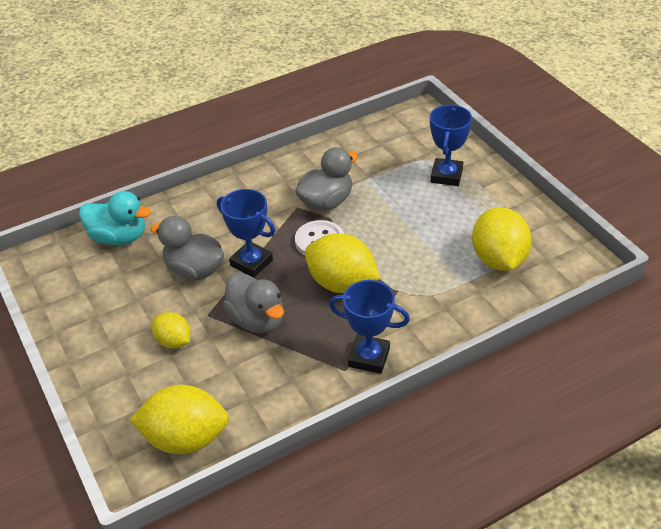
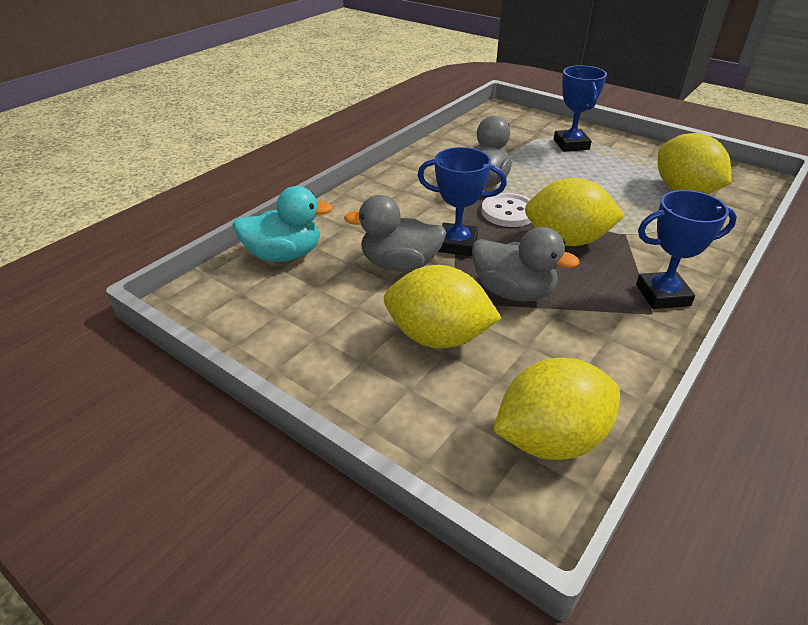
camera: 25 degrees left, 5 degrees down
(174, 341) = (438, 337): yellow lemon -> yellow lemon, size x1.77

